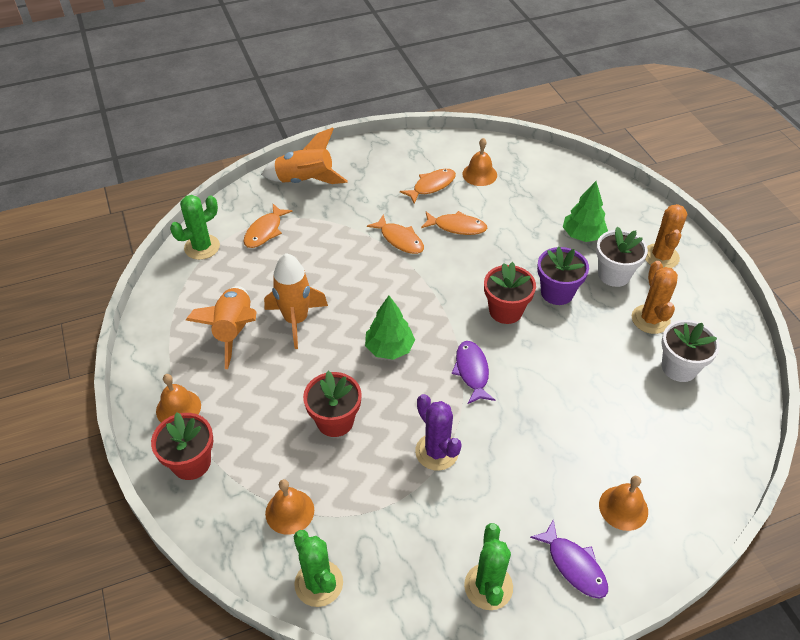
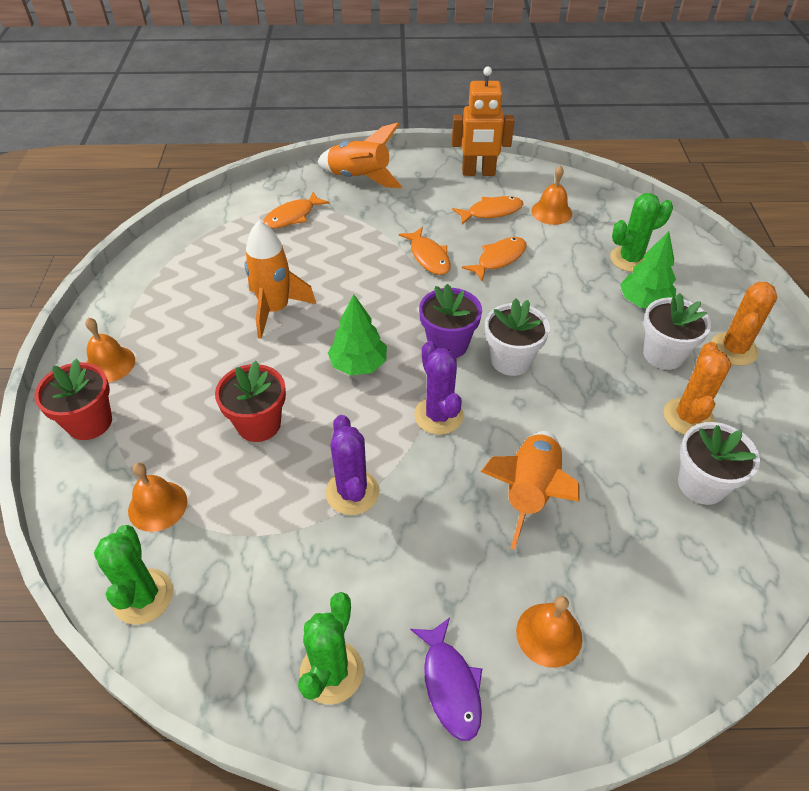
camera: 20 degrees right, 0 degrees up
(202, 247) = (222, 217): green cactus -> green cactus (630, 259)
(234, 331) = (207, 303): orange rocket -> orange rocket (529, 492)
(404, 152) = (478, 173): none -> orange robot
(457, 227) = (499, 259): orange fish -> orange fish turned 75 degrees counterclockwise
(472, 371) = (438, 415): purple fish -> purple cactus
(505, 311) = (511, 360): red flower pot -> white flower pot
(557, 292) = (583, 356): purple flower pot -> purple flower pot (448, 344)

